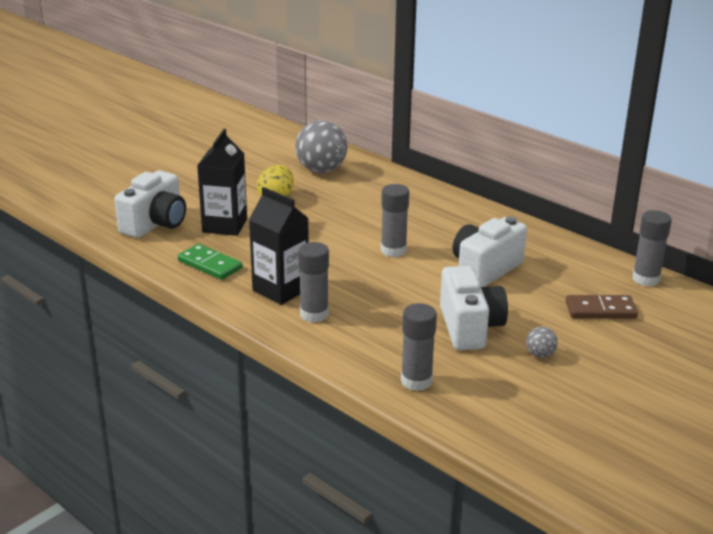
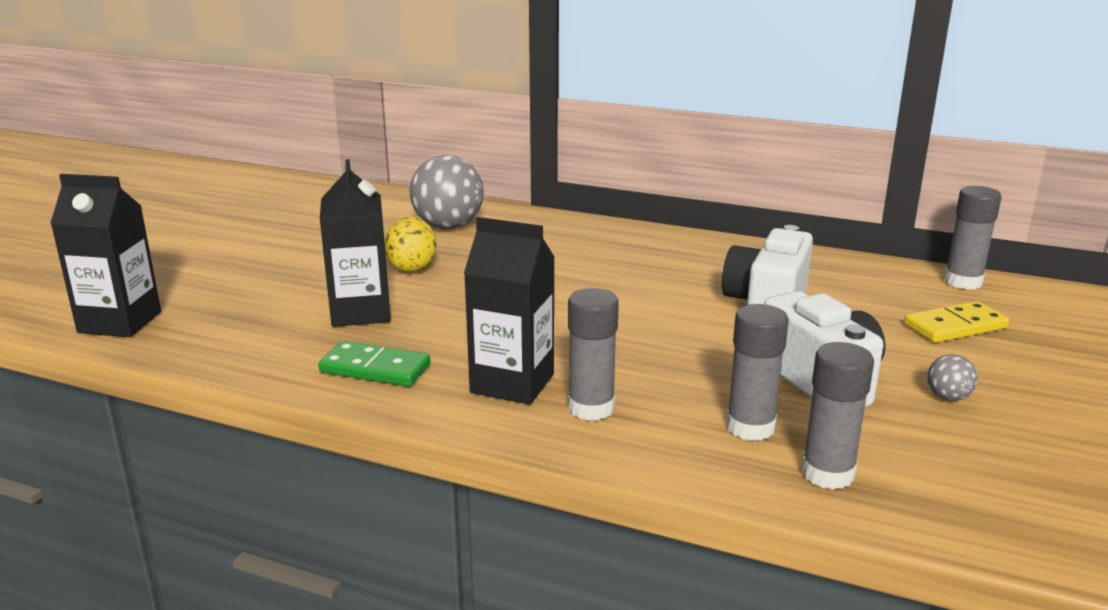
camera: 20 degrees left, 5 degrees down
(87, 206) = (120, 322): none -> black carton
(155, 224) = (249, 328): white camera -> none
(393, 250) = (627, 303): grey glue stick -> grey glue stick (750, 427)
(600, 310) = (955, 326): brown domino -> yellow domino

